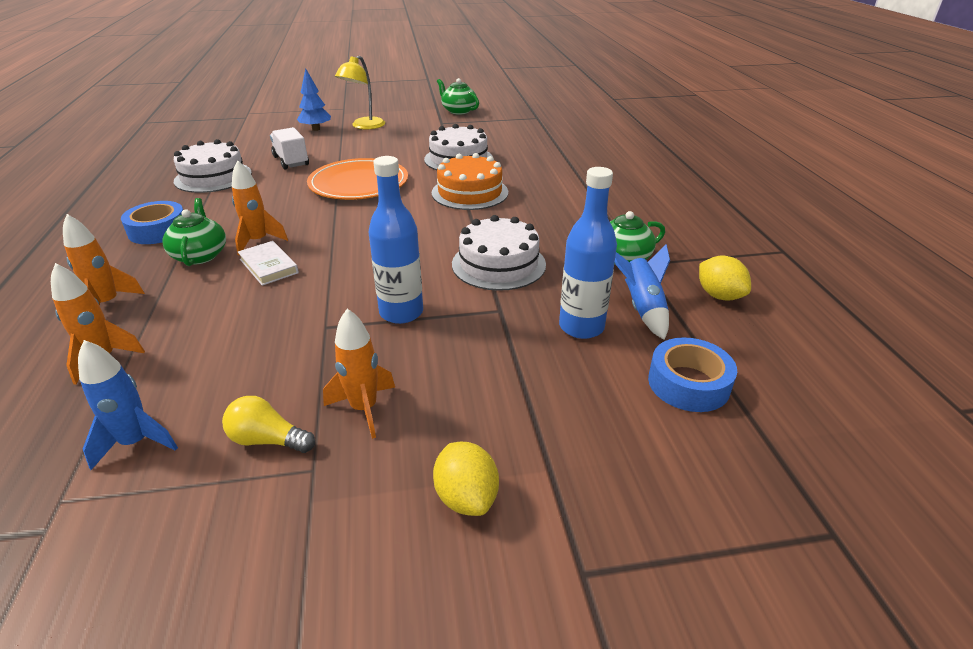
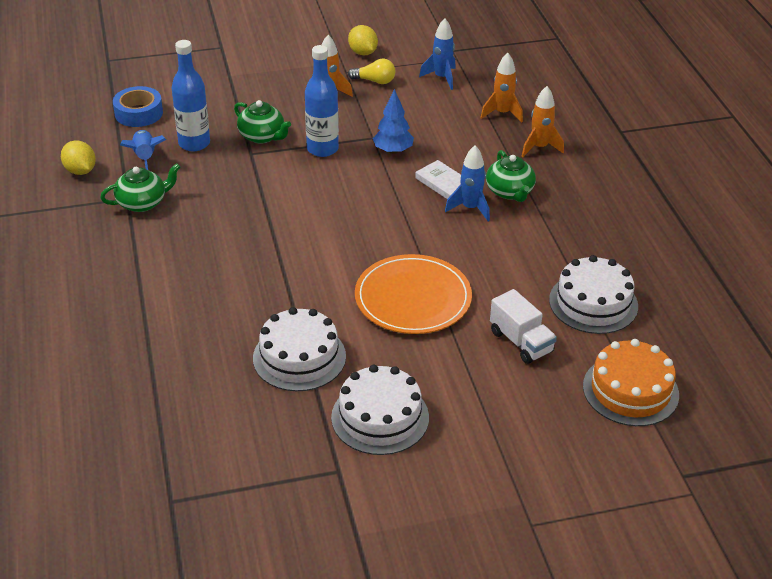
camera: 175 degrees right, 5 degrees up
(158, 230) = (574, 218): blue tape -> none
(258, 241) = (470, 208): orange rocket -> blue rocket
(316, 129) = (537, 436): blue tree -> blue tree (393, 150)
(364, 126) = (464, 450): yellow lamp -> none
(458, 111) = (314, 524): green teapot -> green teapot (262, 136)
(466, 497) = (270, 65): yellow lemon -> yellow lemon (363, 52)
(470, 192) = (280, 287): orange cake -> orange cake (630, 390)
(498, 264) = (250, 193): white cake -> white cake (380, 417)

